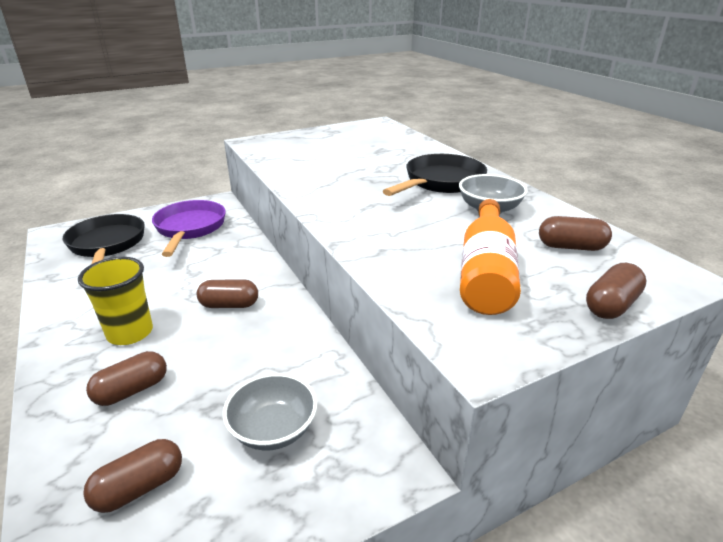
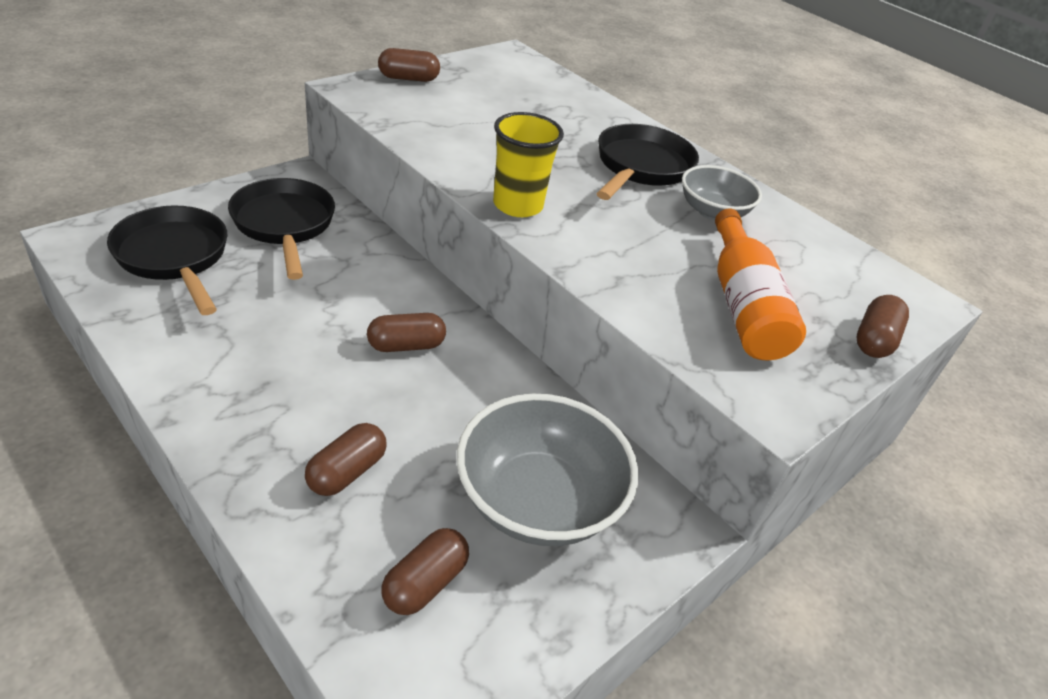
camera: 20 degrees left, 10 degrees up
(130, 333) = (296, 395): yellow cup -> yellow cup (518, 205)
(190, 228) = (284, 225): purple pan -> black pan
(273, 429) = (538, 501): grey bowl -> grey bowl, size x1.70
(571, 247) = (815, 265): brown capsule -> brown capsule (408, 78)

